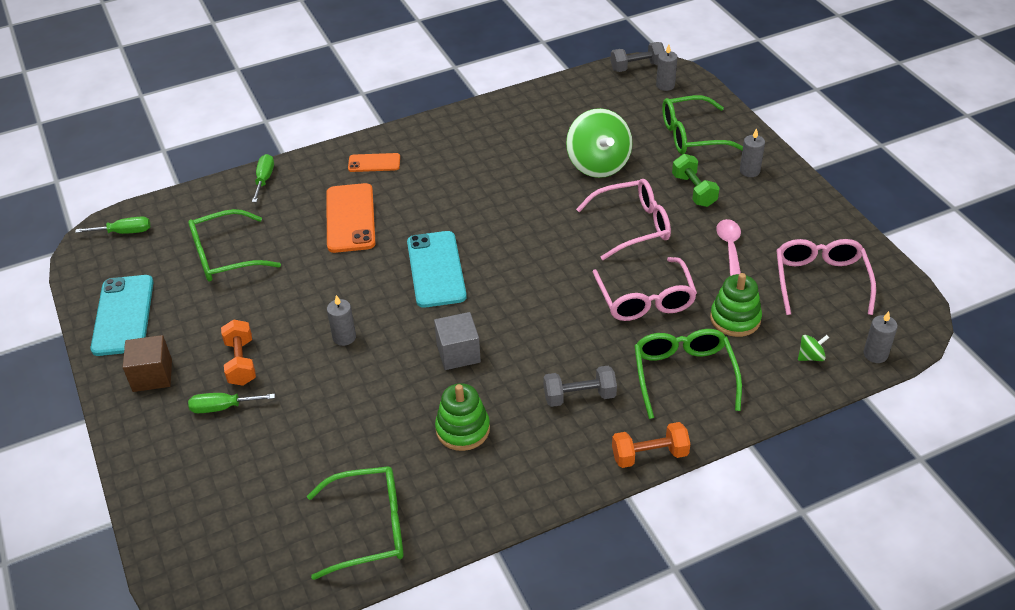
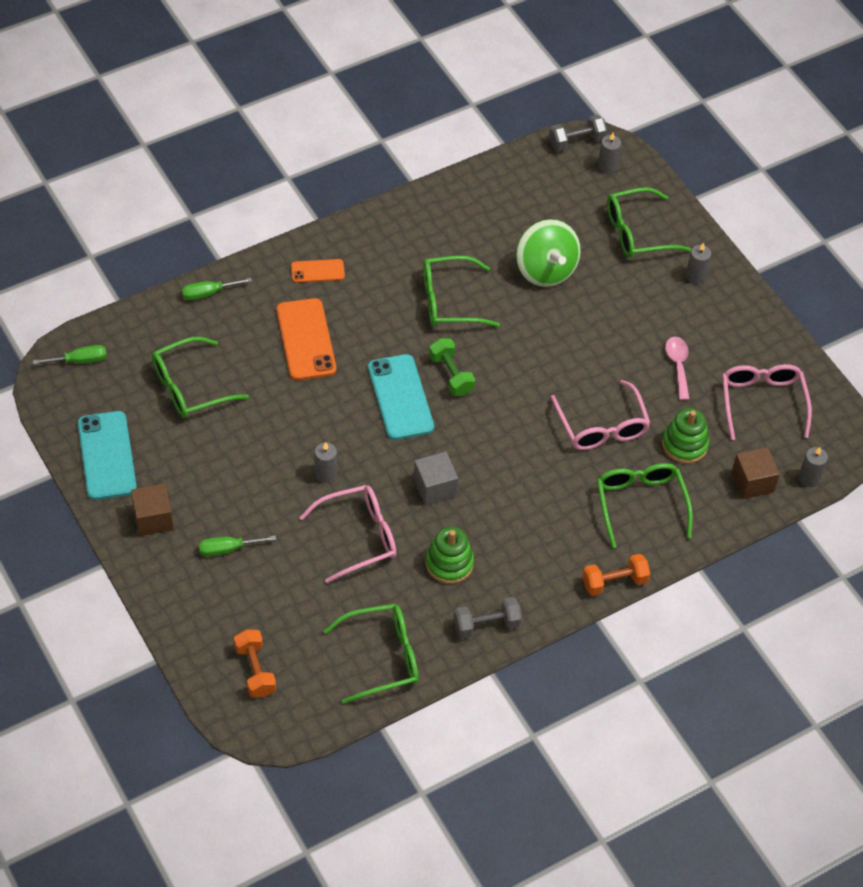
camera: 10 degrees left, 10 degrees up
(241, 362) = (234, 503): orange dumbbell -> orange dumbbell (255, 670)
(264, 179) = (208, 293): green screwdriver -> green screwdriver turned 105 degrees counterclockwise
(499, 188) = (449, 301): none -> green glasses
(579, 396) = (549, 528): grey dumbbell -> grey dumbbell (486, 625)
(633, 226) = (585, 344): pink glasses -> pink glasses (358, 537)
(694, 190) = (642, 301): green dumbbell -> green dumbbell (451, 375)
(810, 357) = (752, 482): green spinning top -> brown cube

